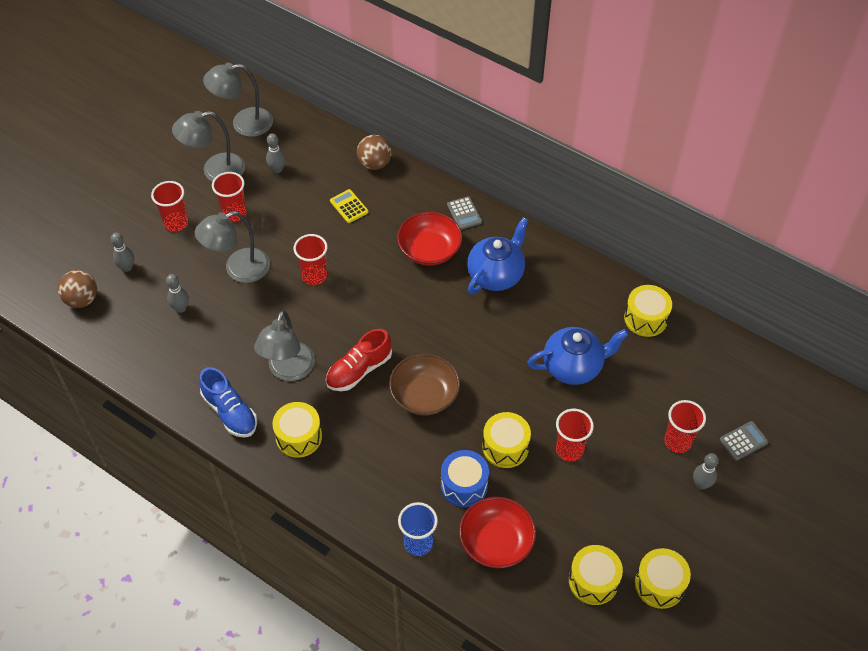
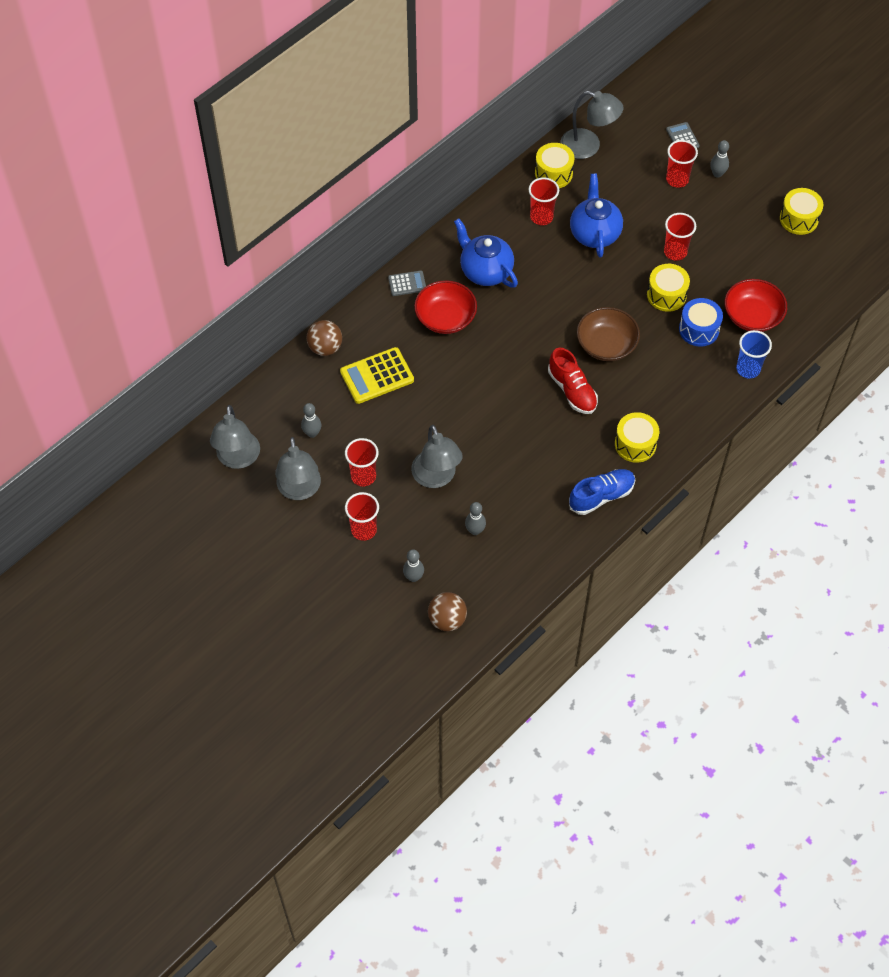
camera: 80 degrees left, 5 degrees up
(288, 370) = (563, 445): grey lamp -> grey lamp (588, 146)
(314, 276) = (458, 414): red cup -> red cup (541, 217)
(349, 206) = (377, 376): yellow calculator -> yellow calculator, size x1.76
(593, 581) = (792, 259): yellow drum -> none

